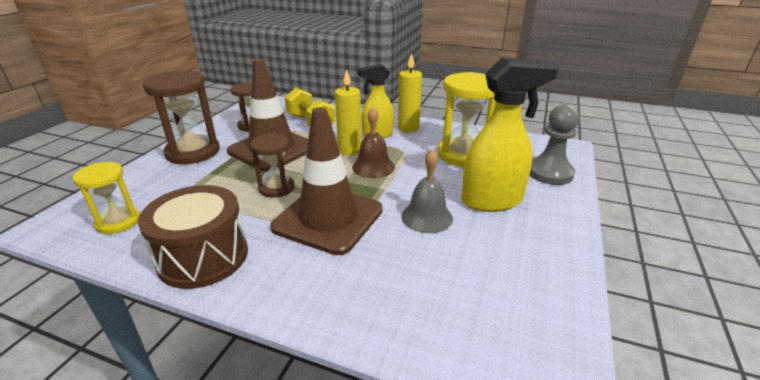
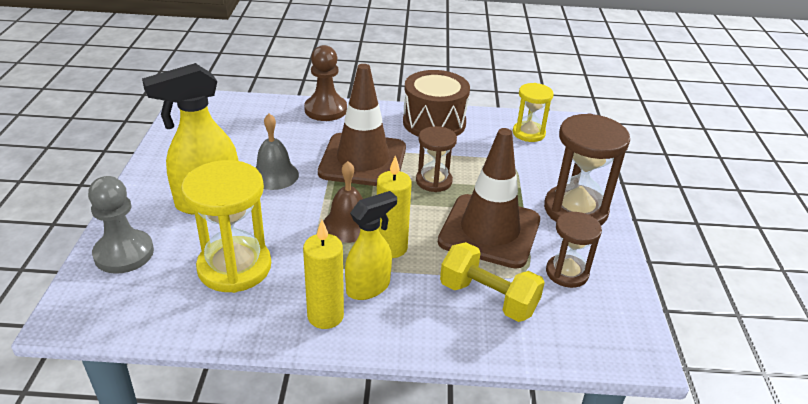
camera: 160 degrees right, 5 degrees up
(332, 310) = (325, 110): none -> brown pawn

